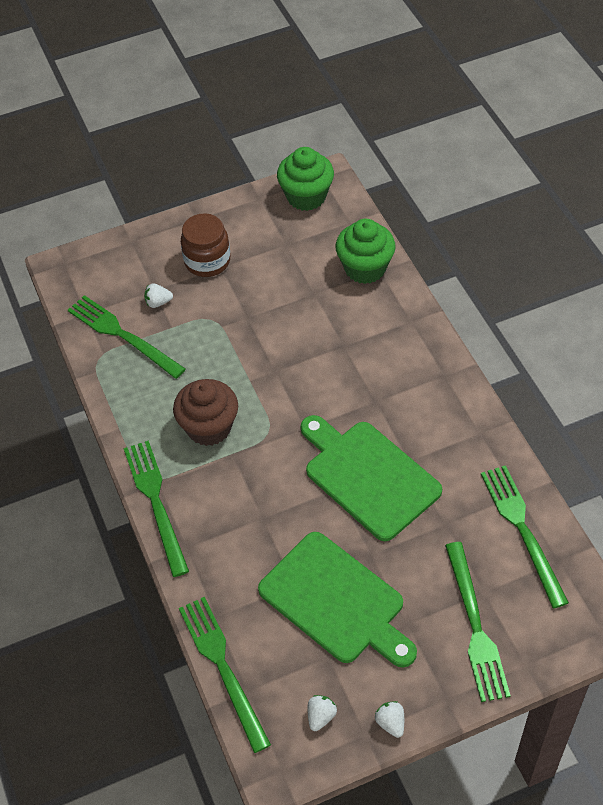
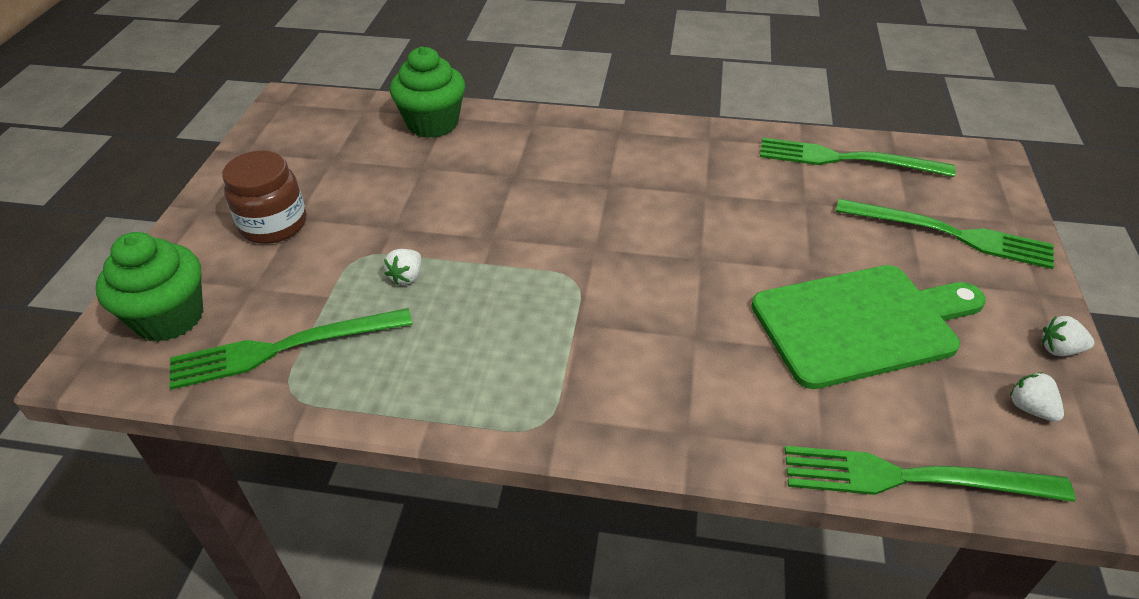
camera: 60 degrees left, 10 degrees down
(156, 502) = (589, 433): green fork -> none
(158, 302) = (277, 292): white strawberry -> white strawberry (407, 277)
(209, 427) = (517, 327): brown cupcake -> none
(306, 196) = (291, 122): green cupcake -> green cupcake (169, 317)
(368, 477) = (703, 229): green cutting board -> none

